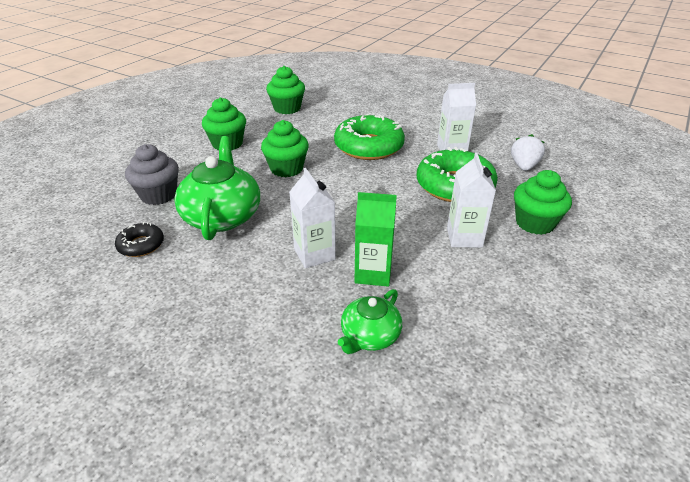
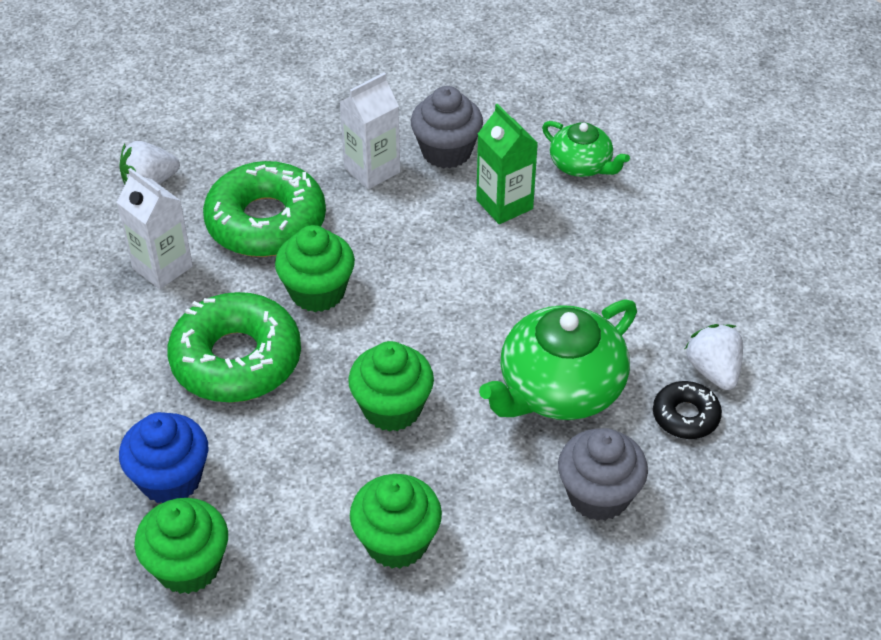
camera: 130 degrees left, 10 degrees up
(142, 274) = (713, 371): none -> white strawberry
(314, 254) = (527, 262): white carton -> none
(328, 116) = (170, 479): none -> blue cupcake
(369, 336) = (581, 165): green teapot -> green teapot turned 45 degrees clockwise
(453, 276) = (446, 151): none -> grey cupcake
(535, 223) = (287, 131): green cupcake -> green cupcake (317, 292)

